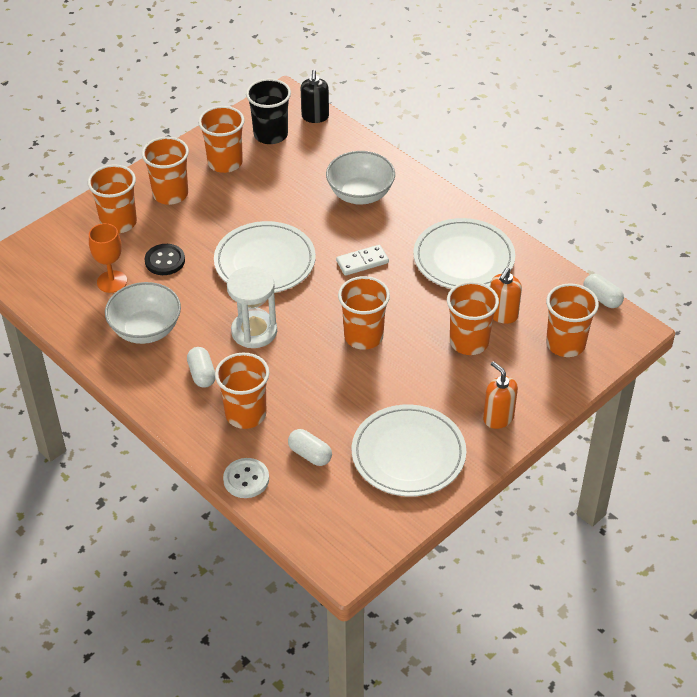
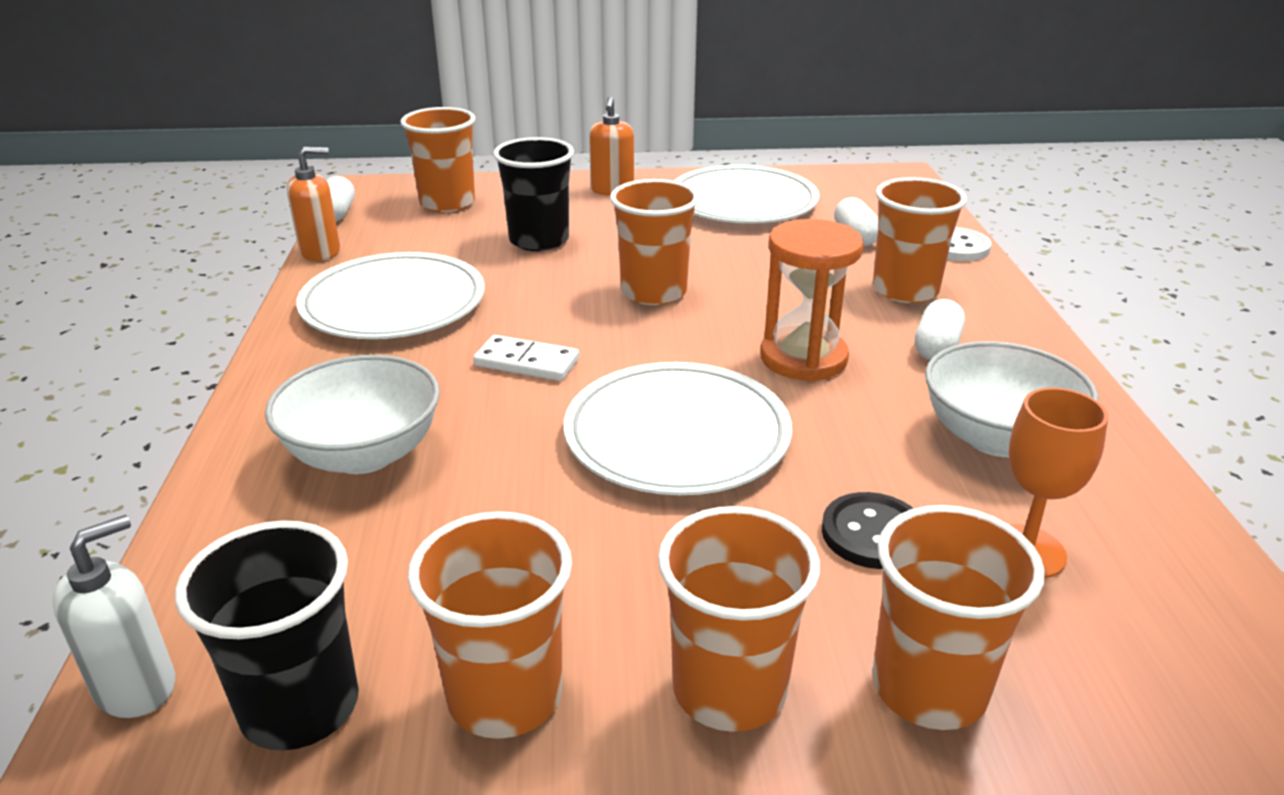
camera: 140 degrees left, 15 degrees down
(254, 331) = (803, 358): white hourglass -> orange hourglass
(315, 117) = (136, 687): black soap dispenser -> white soap dispenser
(469, 342) = (539, 240): orange cup -> black cup
(502, 315) = (460, 243): orange soap dispenser -> orange soap dispenser (320, 252)

